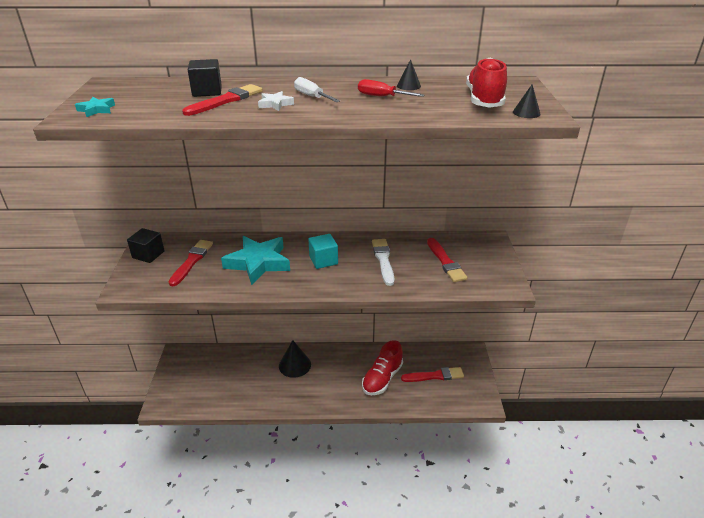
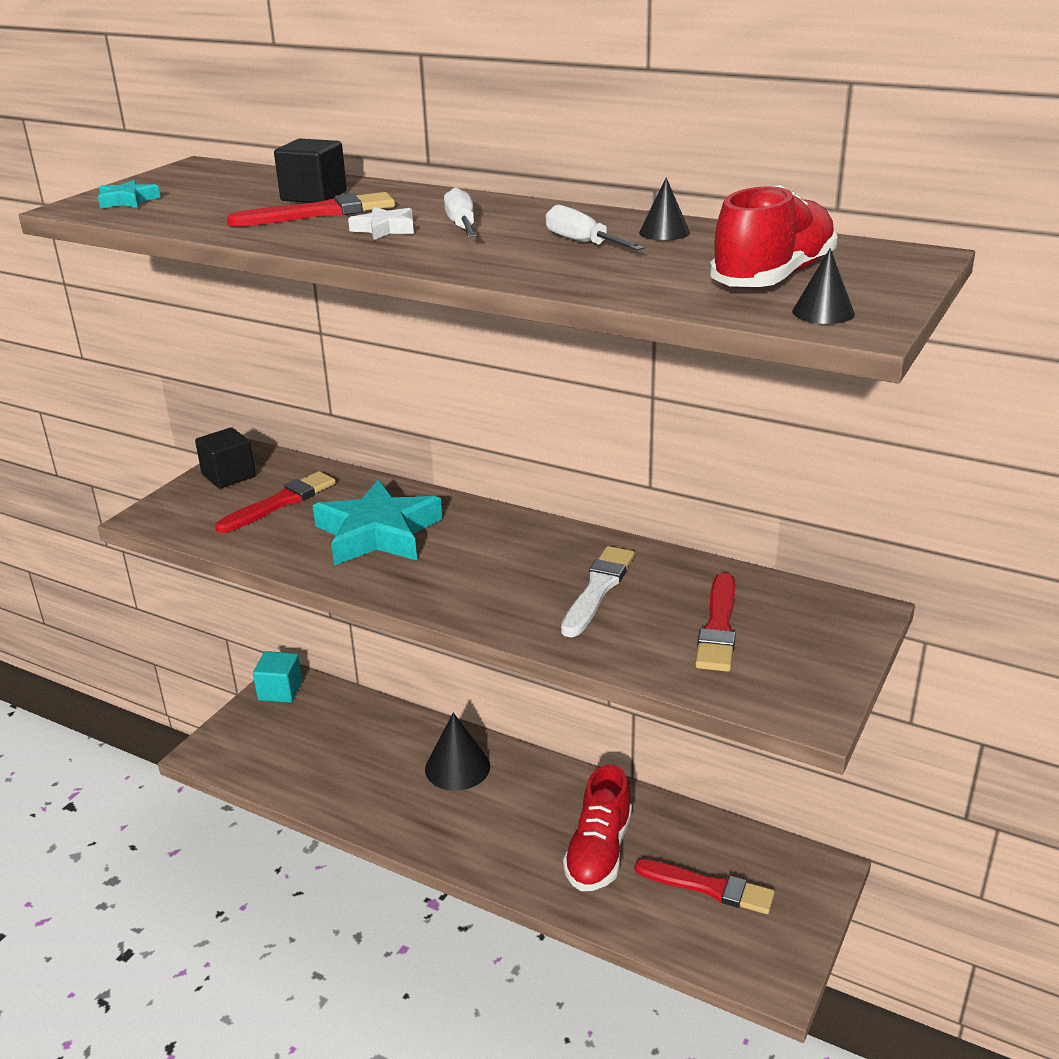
camera: 30 degrees right, 5 degrees down
(323, 260) = (489, 559): turquoise cube -> turquoise cube (280, 691)
(382, 97) = (583, 243): red screwdriver -> white screwdriver
(382, 378) = (599, 852): red shoe -> red shoe turned 45 degrees counterclockwise

